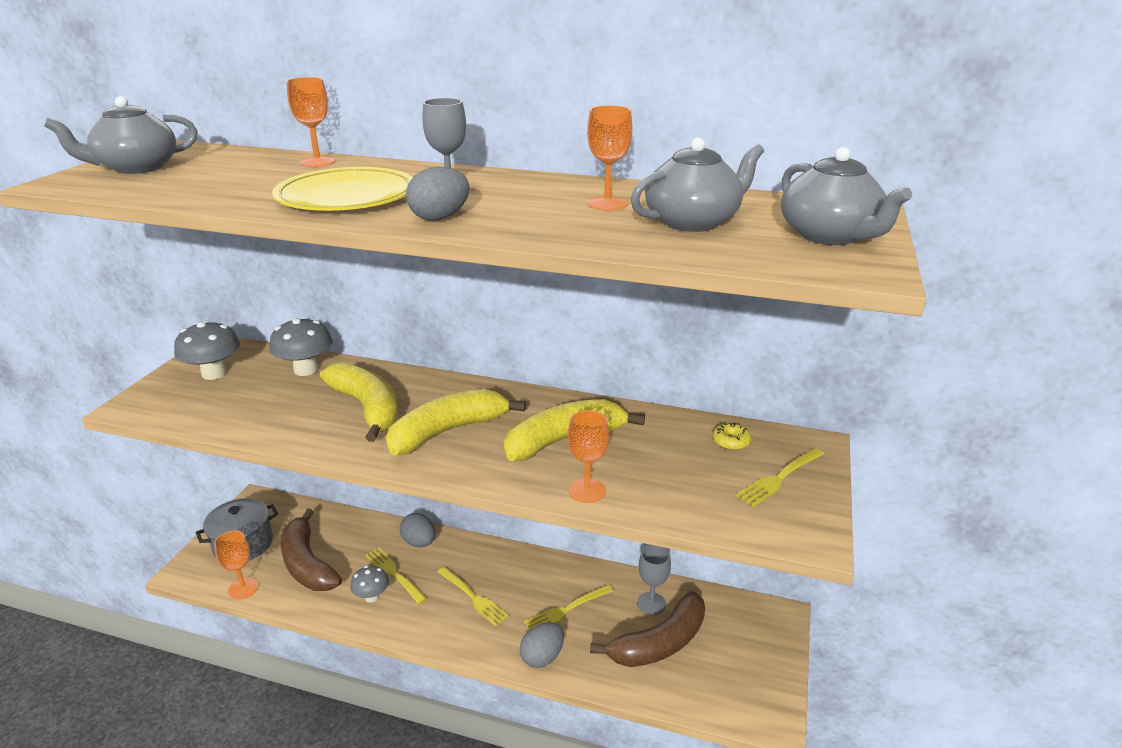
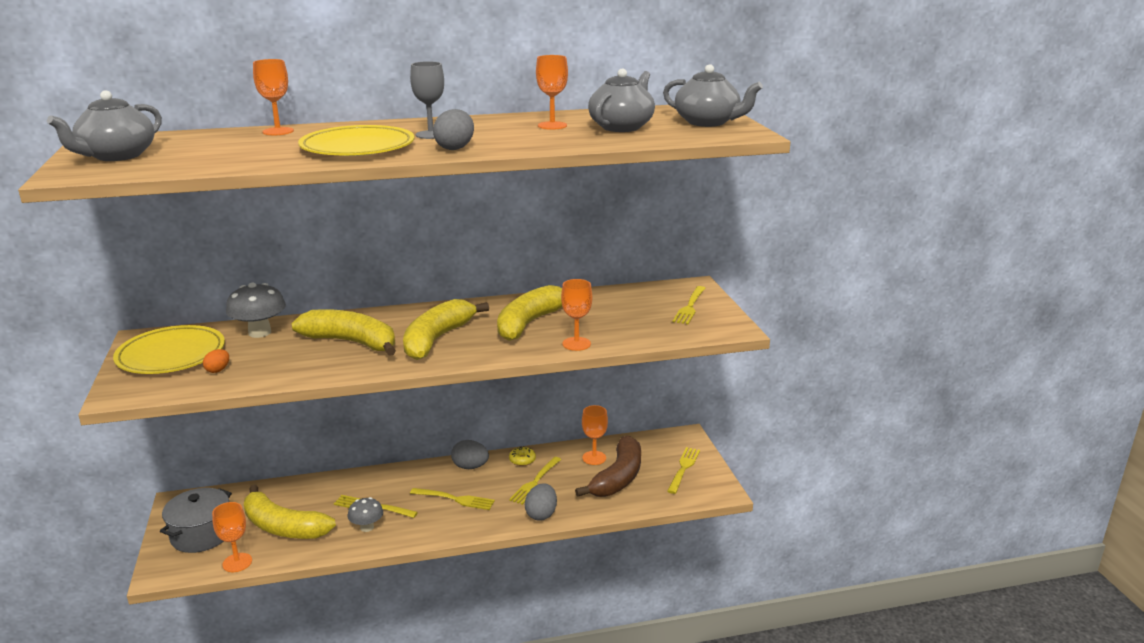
camera: 30 degrees left, 5 degrees down
(214, 373) = (171, 355): grey mushroom -> yellow plate
(227, 404) = (218, 370): none -> orange egg
(307, 564) = (283, 527): brown banana -> yellow banana
(419, 542) = (374, 481): grey egg -> grey egg (470, 467)
(651, 603) = (594, 458): grey goblet -> orange goblet
(731, 441) = (642, 296): yellow donut -> yellow donut (522, 460)
(747, 663) = (683, 468): none -> yellow fork

